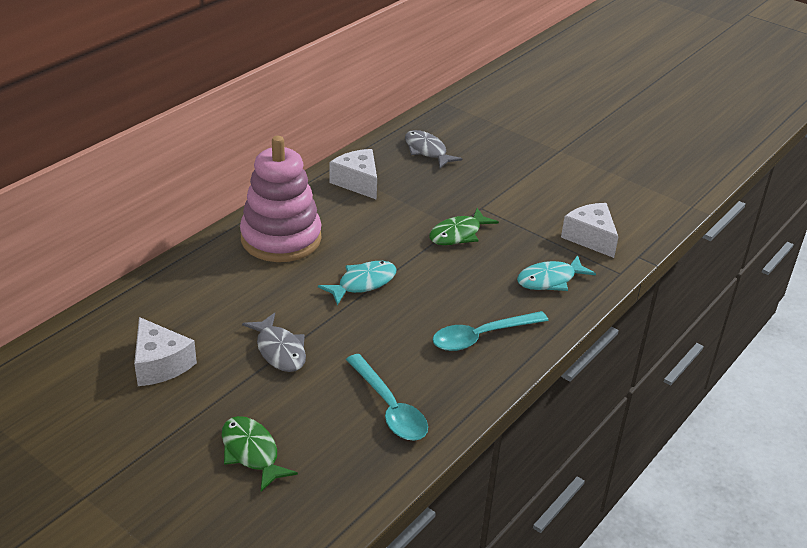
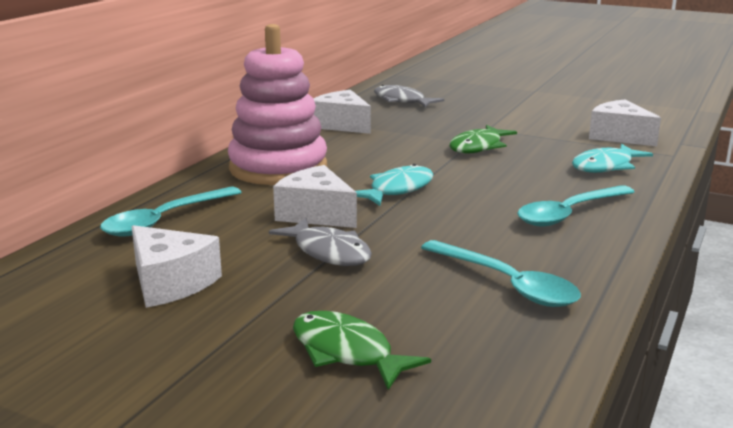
camera: 10 degrees left, 15 degrees down
(174, 292) = (164, 220): none -> turquoise spoon
(288, 304) = (316, 214): none -> white cheese

